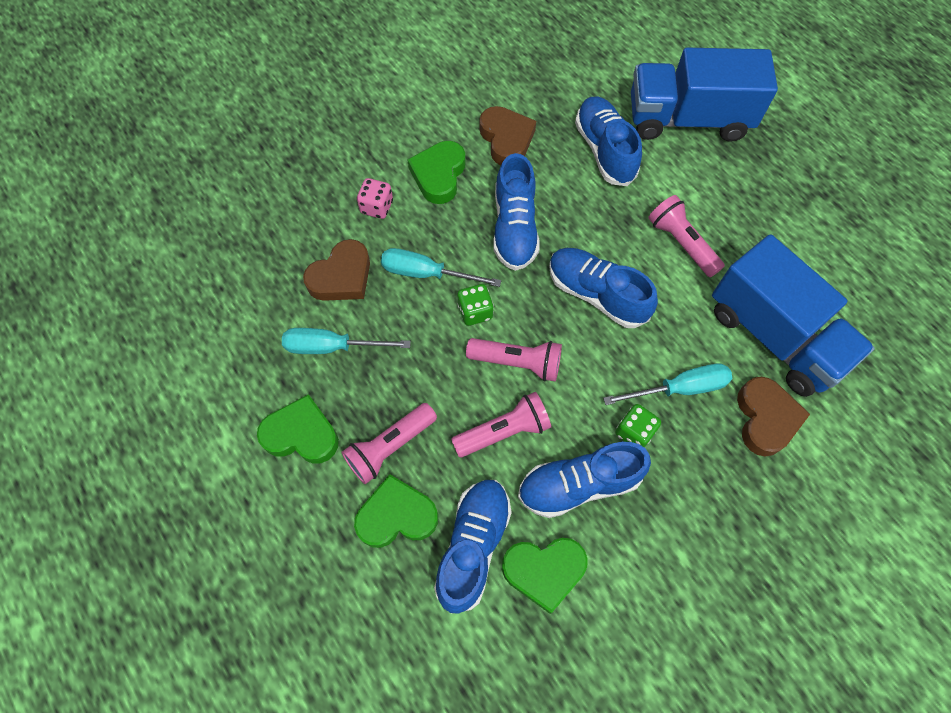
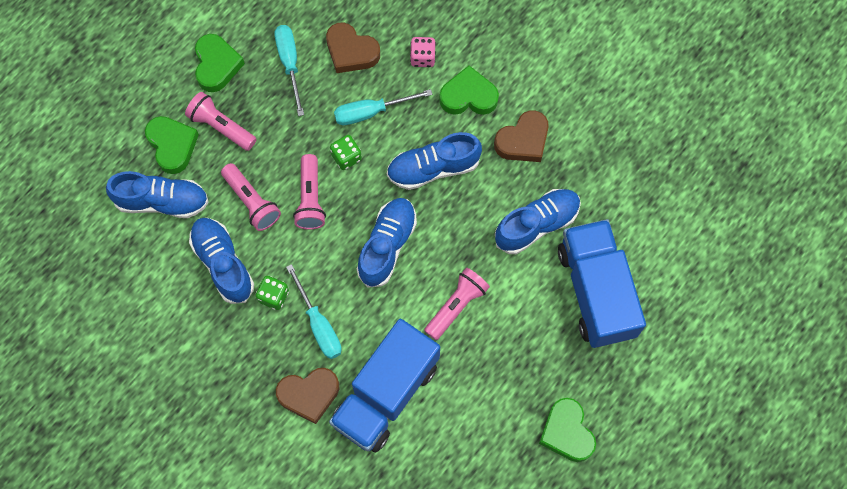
camera: 75 degrees right, 5 degrees up
(426, 273) = (371, 112): turquoise screwdriver -> turquoise screwdriver turned 105 degrees counterclockwise
(544, 571) = (155, 252): green heart -> green heart (567, 432)

